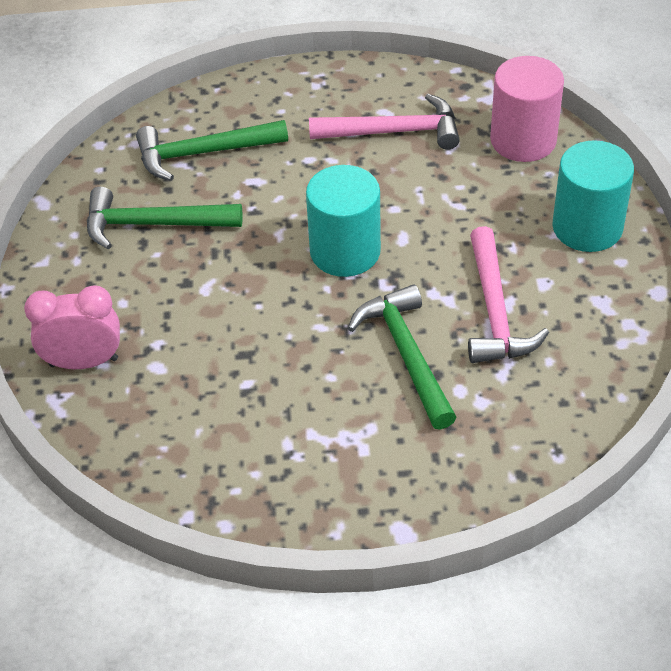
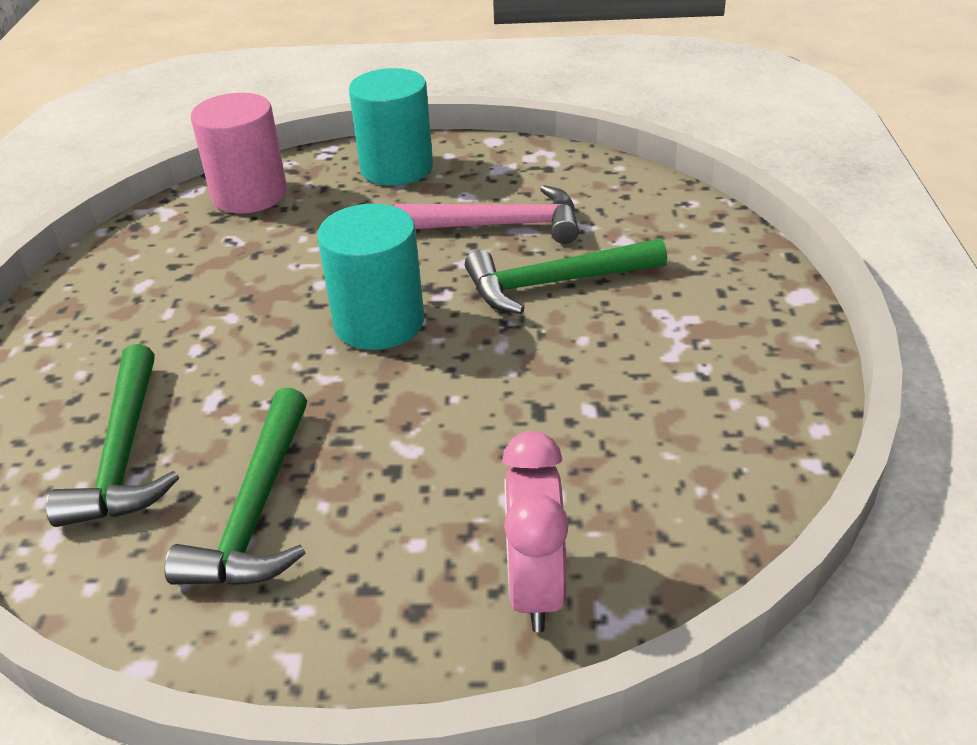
camera: 85 degrees left, 10 degrees down
(394, 131) = (183, 278): pink hammer -> none

